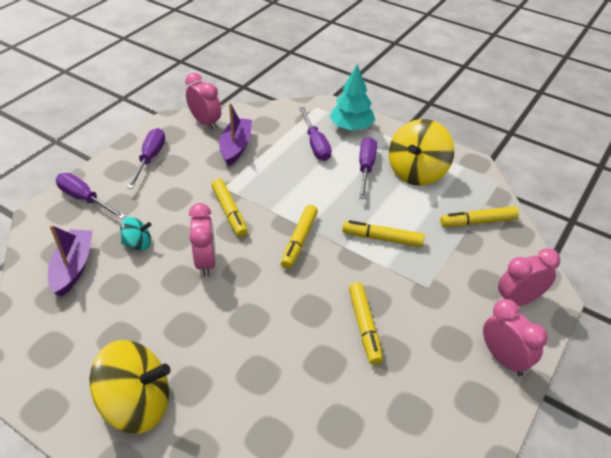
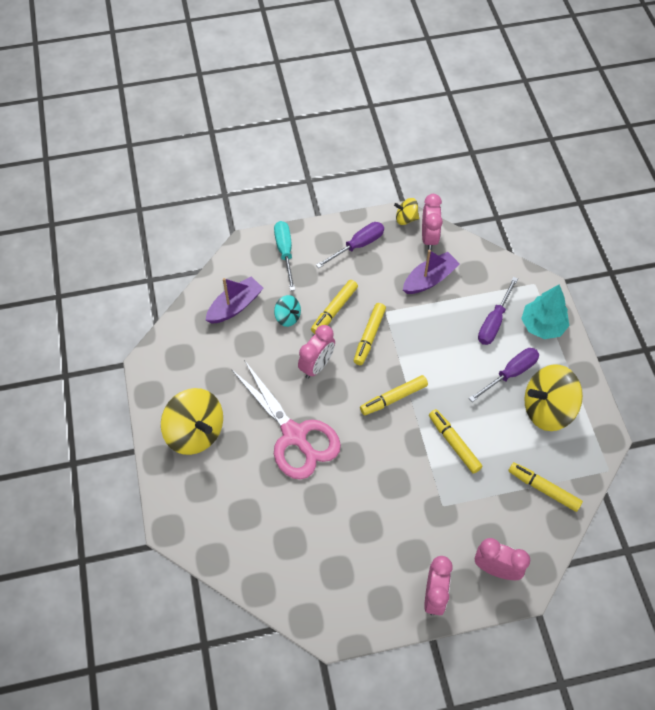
camera: 45 degrees right, 15 degrees up
(85, 199) = (285, 252): purple screwdriver -> turquoise screwdriver
(173, 121) = (406, 218): none -> yellow spinning top
(244, 330) = (294, 435): none -> pink scissors
(364, 326) = (369, 496): yellow marker -> yellow marker (334, 310)

